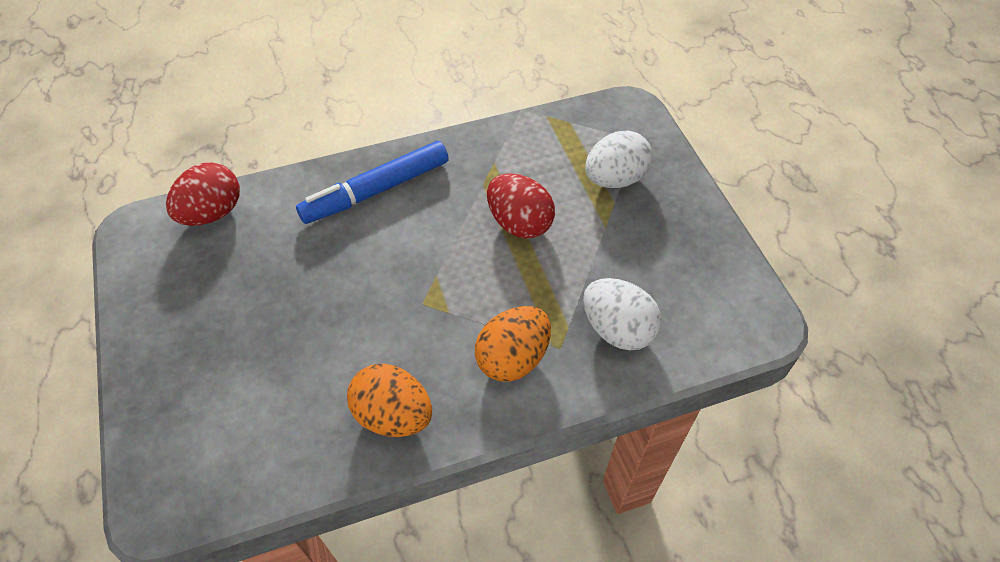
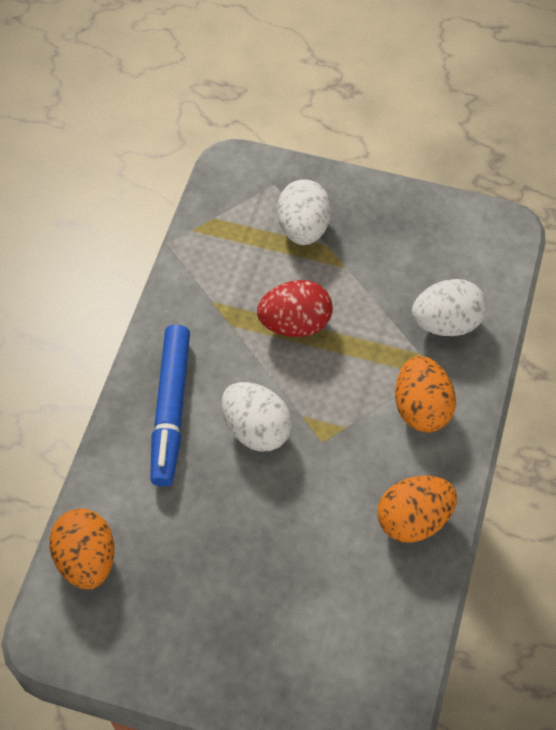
camera: 55 degrees left, 5 degrees up
(212, 213) = (87, 559): red egg -> orange egg
(399, 252) = (256, 429): none -> white egg

